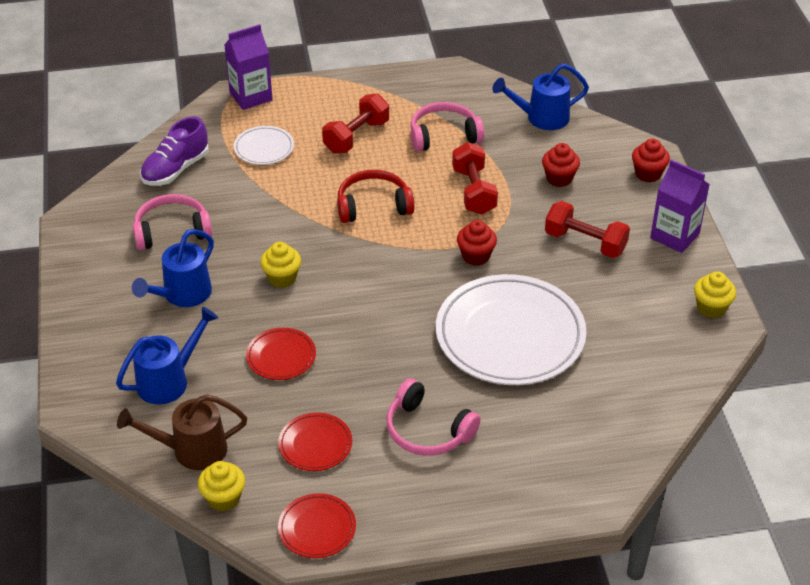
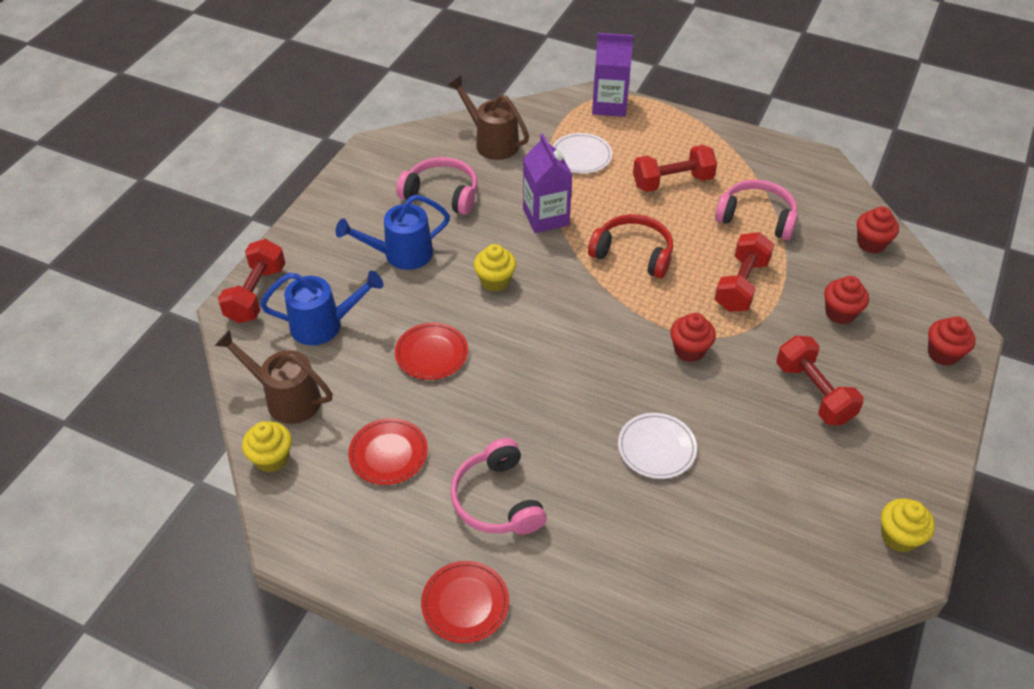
camera: 35 degrees right, 5 degrees up
(83, 387) = (256, 294): none -> red dumbbell
(175, 169) = (491, 142): purple shoe -> brown watering can
(317, 528) = (320, 536): red plate -> red plate (465, 603)
(510, 335) = (656, 448): white plate -> white plate, size x0.46
(541, 118) = (871, 243): blue watering can -> red cupcake
(674, 236) = (920, 435): purple carton -> purple carton (546, 217)

